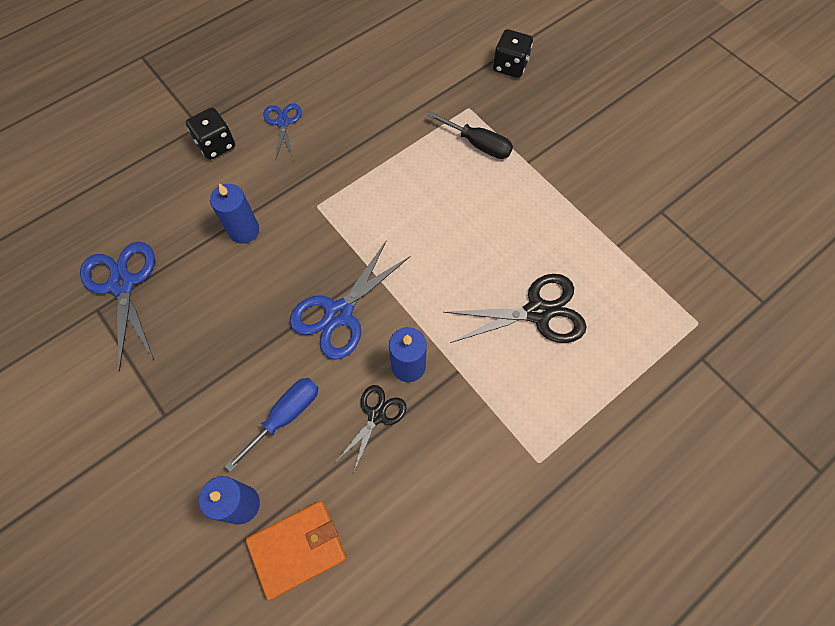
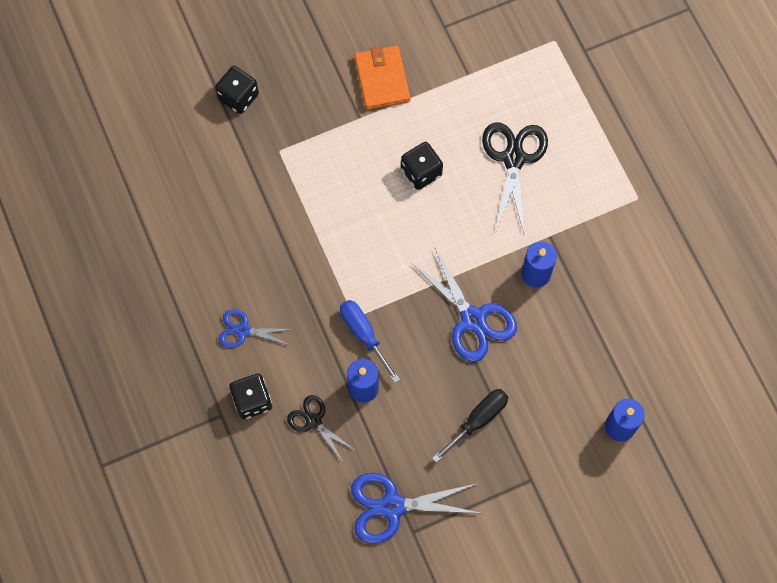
camera: 75 degrees left, 5 degrees up
(285, 416) = (555, 380): blue screwdriver -> blue screwdriver (364, 334)
(297, 548) = (662, 389): orange wallet -> orange wallet (382, 79)
(376, 415) = (572, 309): black scissors -> black scissors (314, 421)
(478, 144) = (326, 155): black screwdriver -> black screwdriver (478, 420)
(489, 228) = (421, 172): none -> black dice

